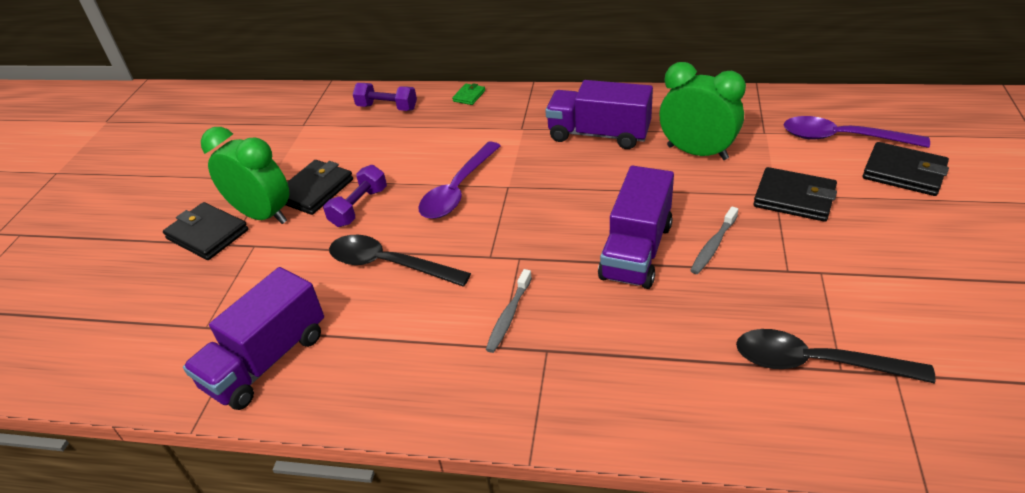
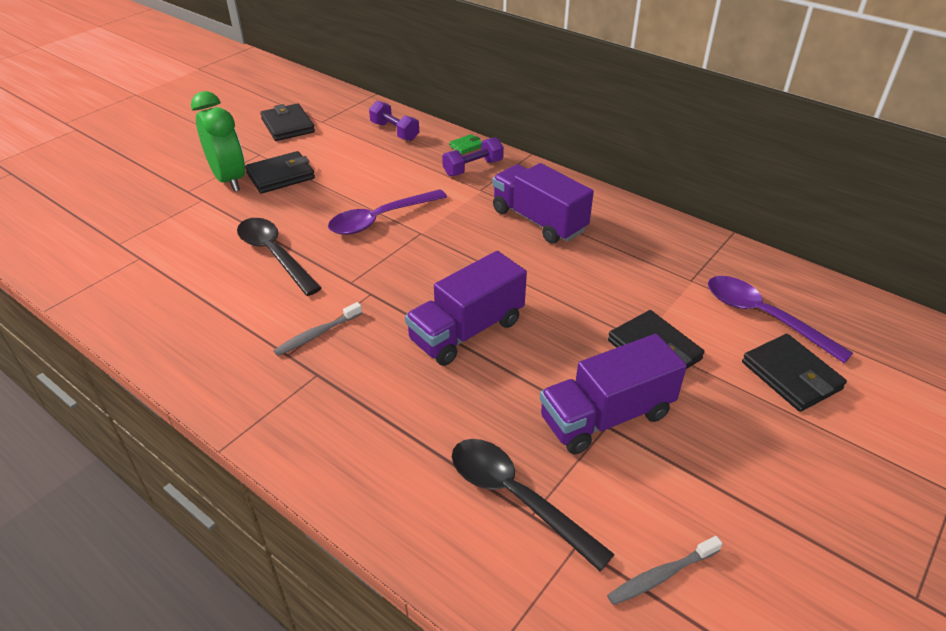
camera: 25 degrees right, 0 degrees up
(207, 234) = (182, 178): black wallet -> black wallet (288, 125)
(266, 360) = (131, 285): purple truck -> purple truck (606, 416)
(359, 207) = (297, 202): purple dumbbell -> purple dumbbell (473, 168)
(697, 152) = (608, 271): green clock -> none
(713, 245) = (536, 357): grey toothbrush -> grey toothbrush (661, 575)

